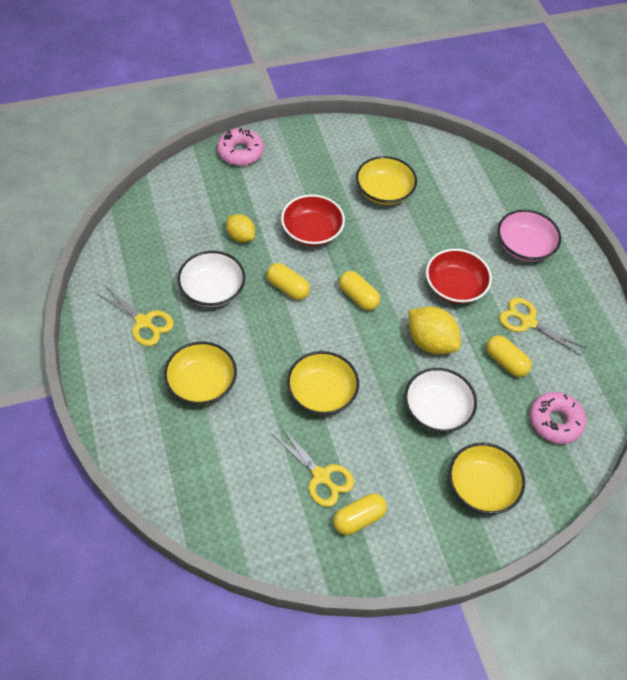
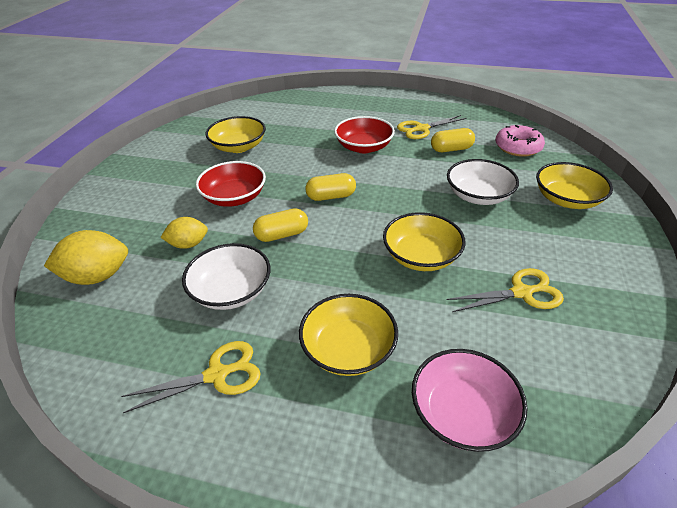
camera: 55 degrees left, 15 degrees down
(240, 152) = (91, 208): pink donut -> none
(358, 518) = (581, 284): yellow capsule -> none
(430, 342) = (408, 176): yellow lemon -> yellow lemon (97, 276)
(524, 246) = (354, 109): pink bowl -> pink bowl (462, 413)

